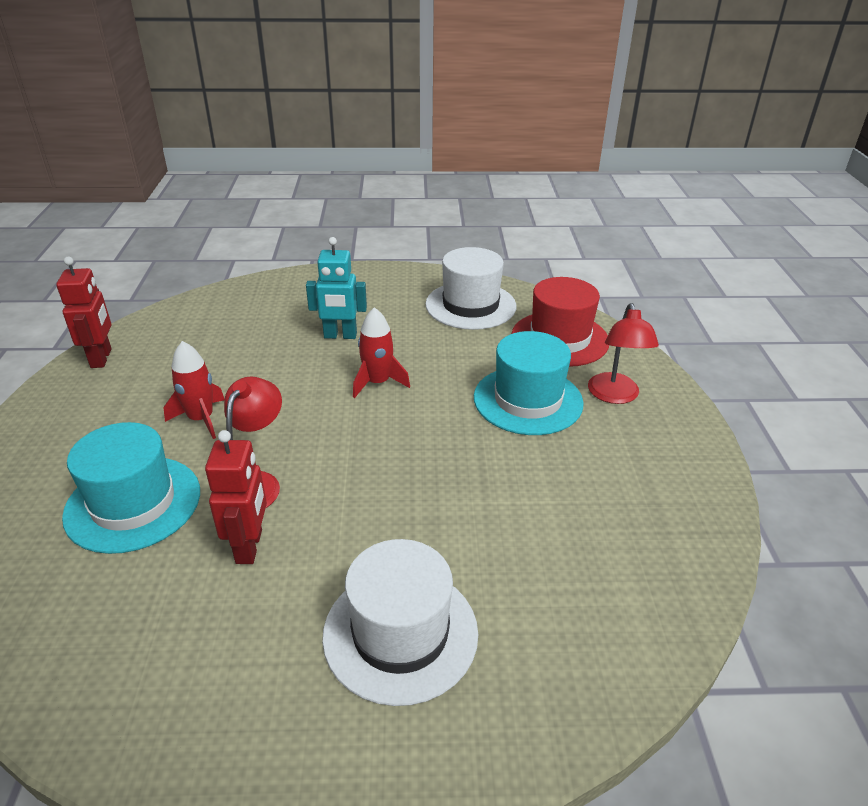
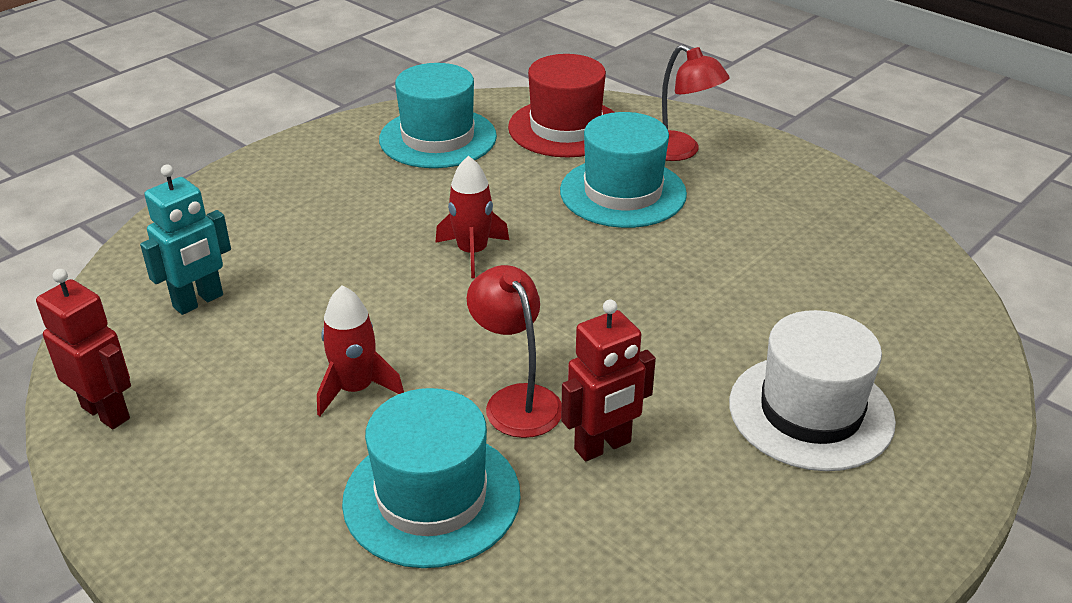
camera: 45 degrees left, 0 degrees up
(250, 546) = (603, 446): red robot -> red robot turned 105 degrees clockwise
(340, 336) = (357, 233): turquoise robot -> turquoise robot (198, 301)
(470, 305) = (438, 138): white hat -> turquoise hat

